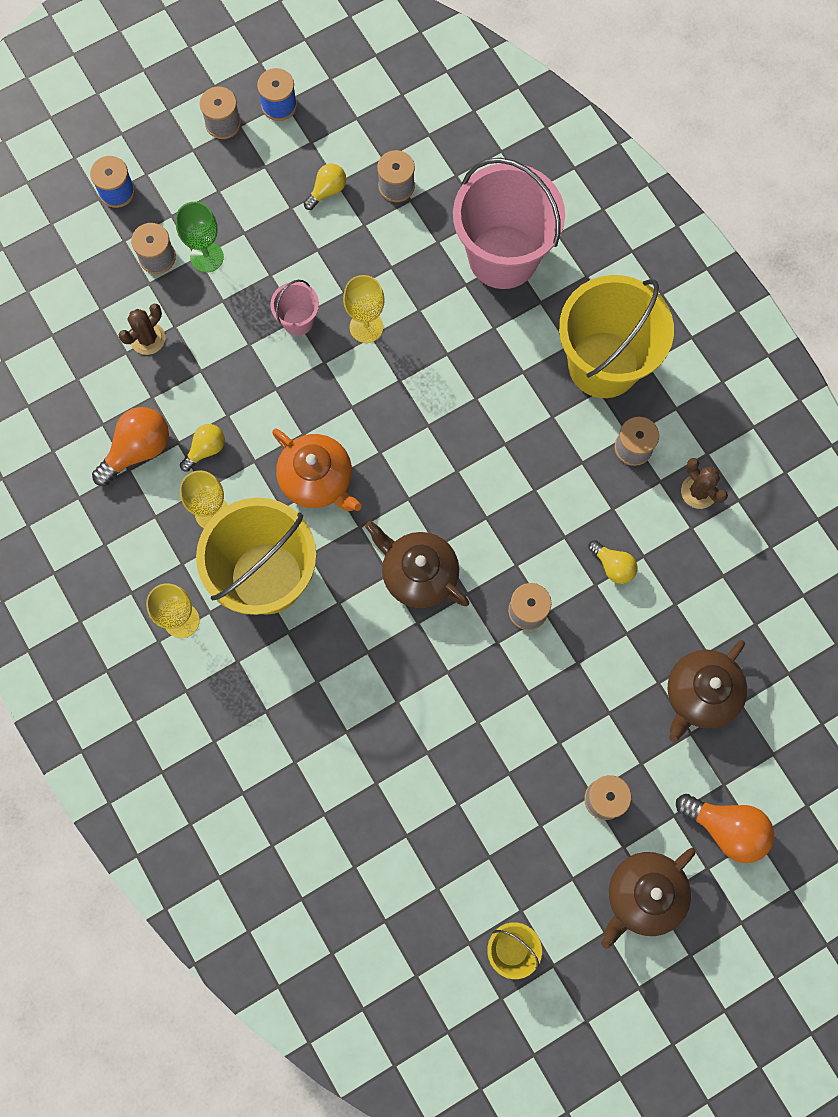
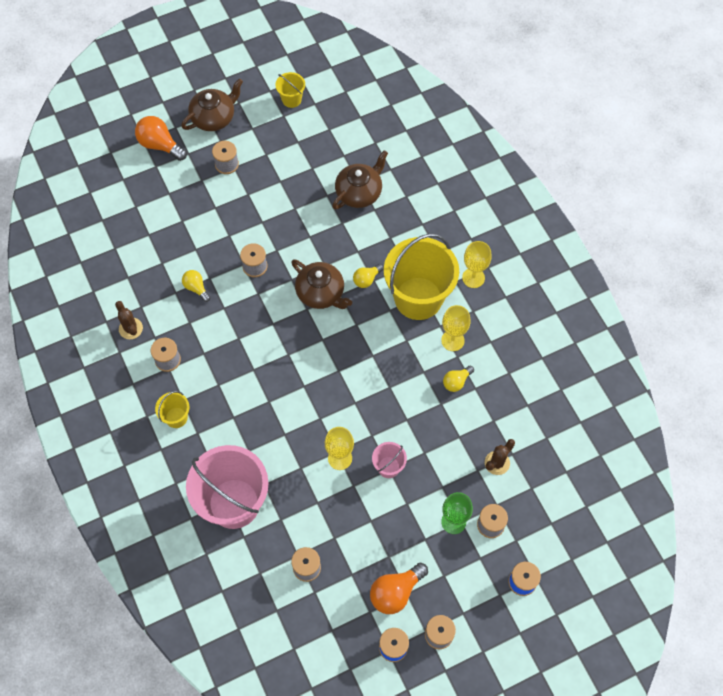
camera: 175 degrees left, 10 degrees down
(138, 450) = (502, 385): orange light bulb -> orange light bulb (395, 592)
(317, 479) = (382, 356): orange teapot -> none
(327, 191) = (360, 568): yellow light bulb -> yellow light bulb (366, 279)
(603, 364) = (176, 417): yellow bucket -> yellow bucket, size x0.44
(700, 694) = (158, 213): brown teapot -> brown teapot (359, 192)

